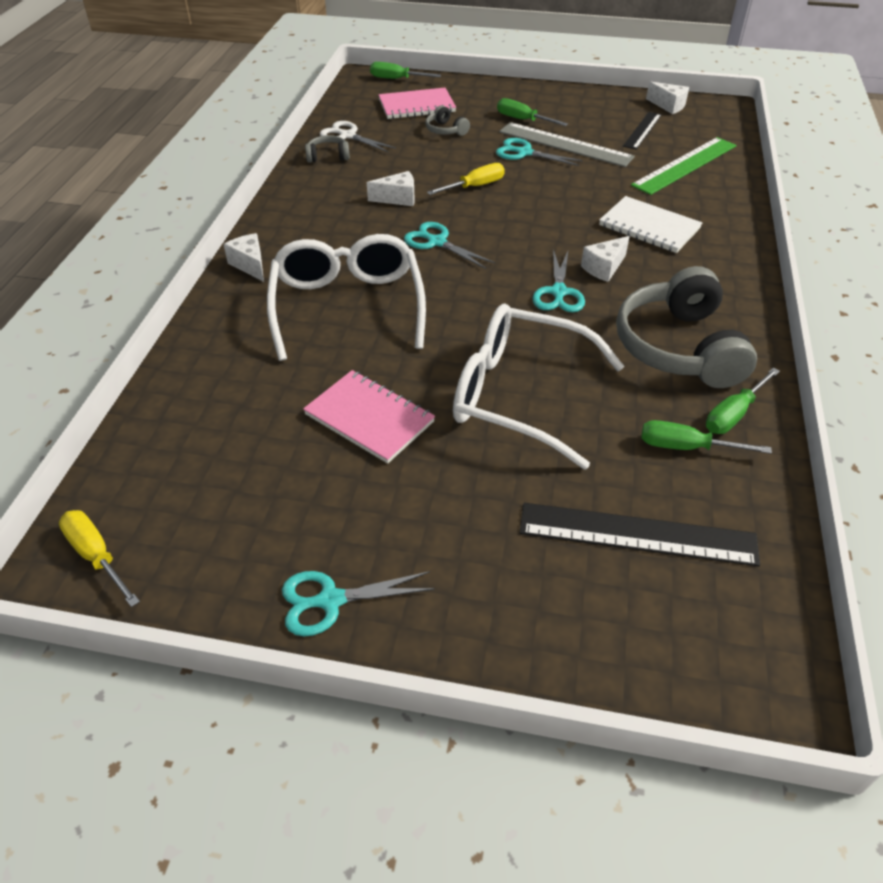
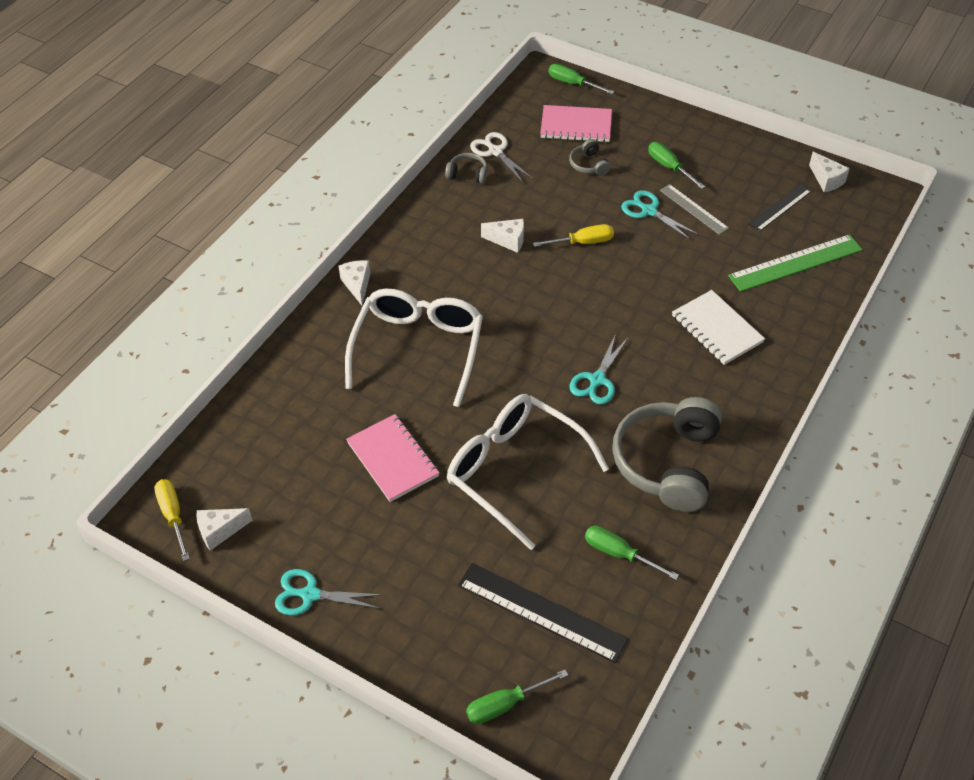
camera: 20 degrees right, 5 degrees up
(437, 242) = (520, 299): turquoise scissors -> none
(565, 144) = (693, 209): grey ruler -> grey ruler, size x0.61
(604, 268) = (650, 364): white cheese -> white cheese (220, 531)
(733, 414) = (674, 536): green screwdriver -> green screwdriver (505, 704)

